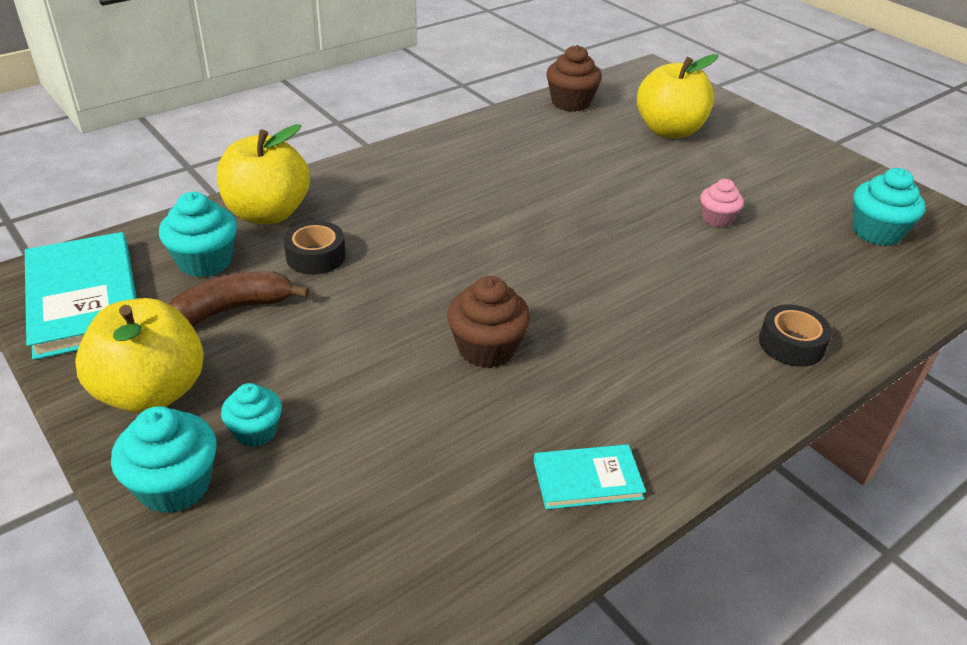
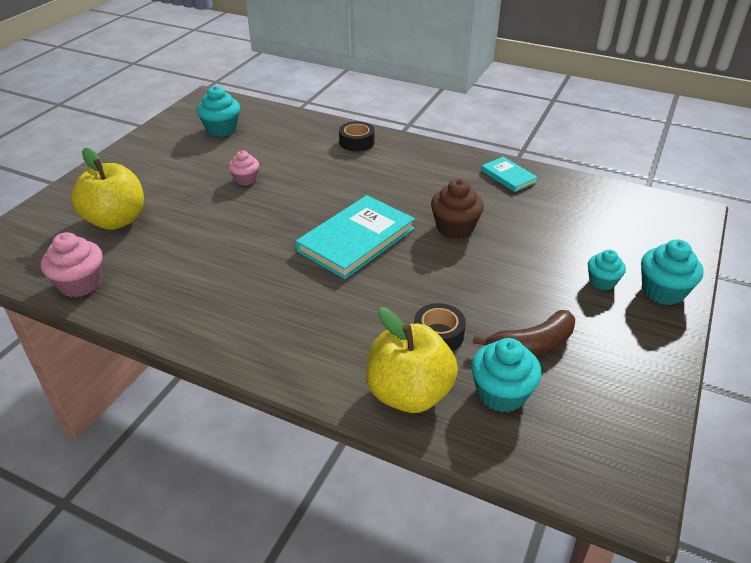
camera: 115 degrees left, 0 degrees up
(84, 299) = (608, 437): turquoise book -> turquoise book (356, 239)
(152, 392) = (629, 338): yellow apple -> none
(233, 309) = (530, 345): brown banana -> brown banana turned 60 degrees counterclockwise
(570, 102) = (80, 284): brown cupcake -> pink cupcake

